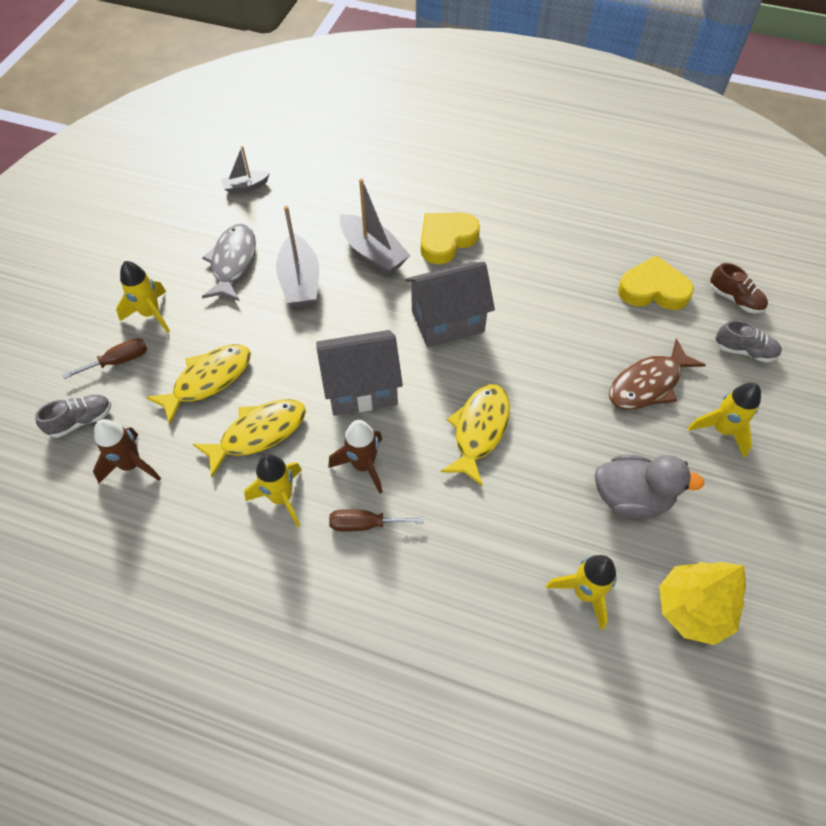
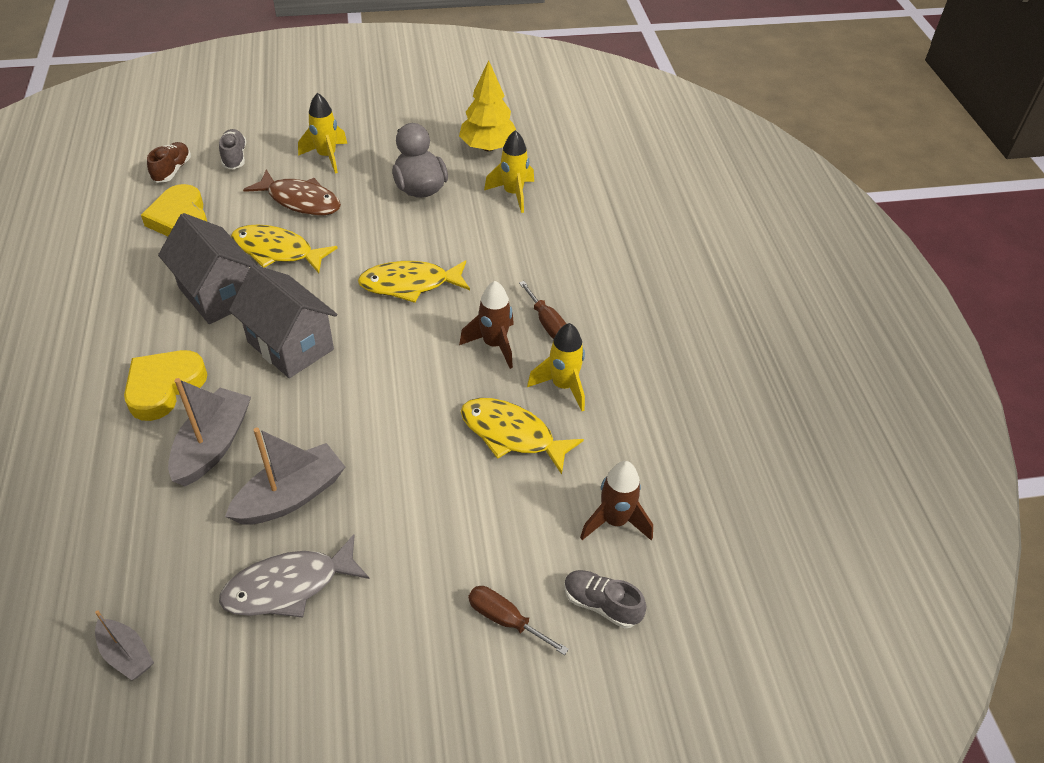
camera: 120 degrees left, 10 degrees down
(151, 314) = (419, 630): yellow rocket -> none
(208, 380) = (477, 511): yellow fish -> yellow fish (277, 251)
(361, 388) = (412, 379): grey house -> grey house (217, 294)
(446, 240) = (164, 387): yellow heart -> yellow heart turned 105 degrees clockwise

